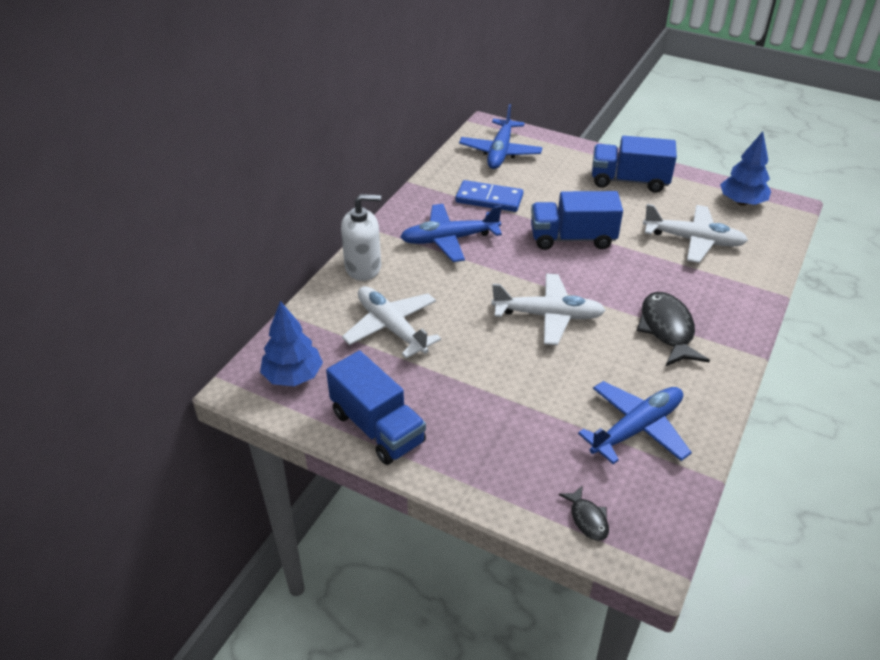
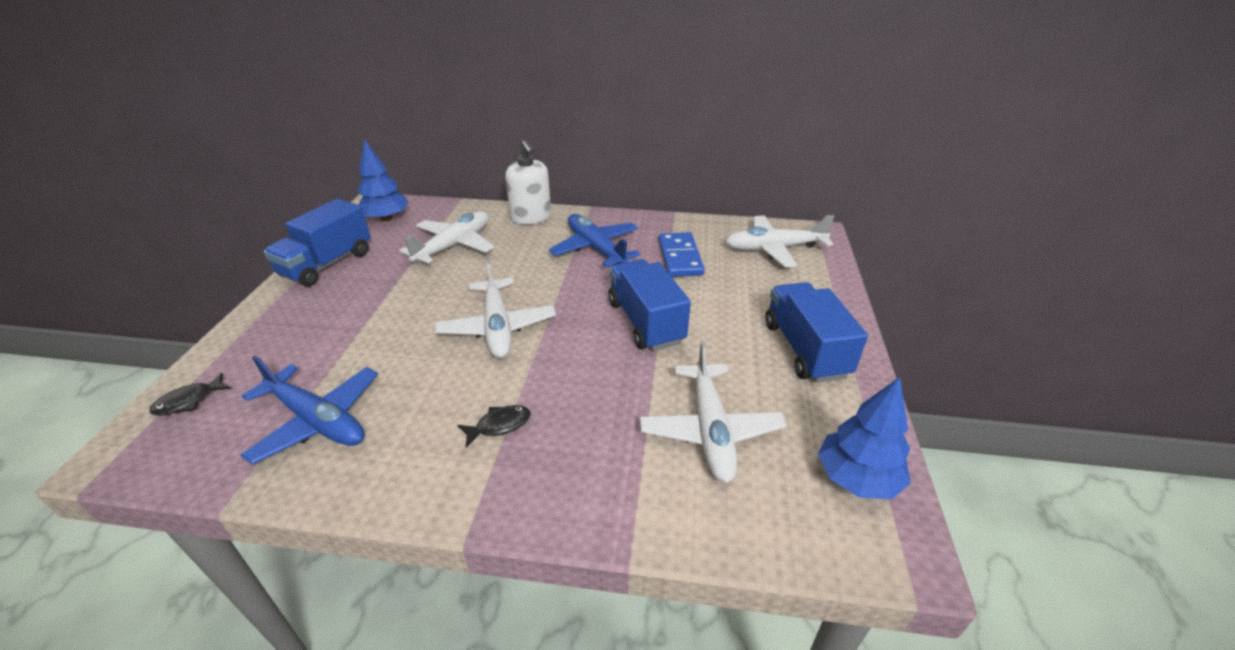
camera: 70 degrees right, 5 degrees down
(500, 152) = (774, 248): blue plane -> white plane
(667, 330) = (499, 425): black fish -> black fish, size x0.53

